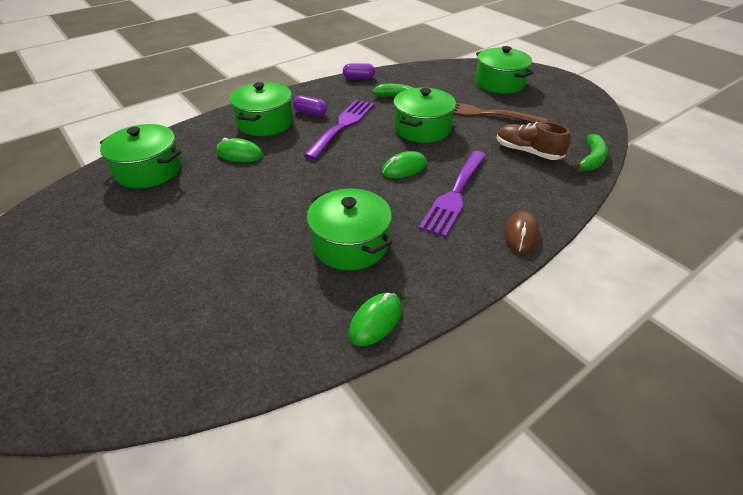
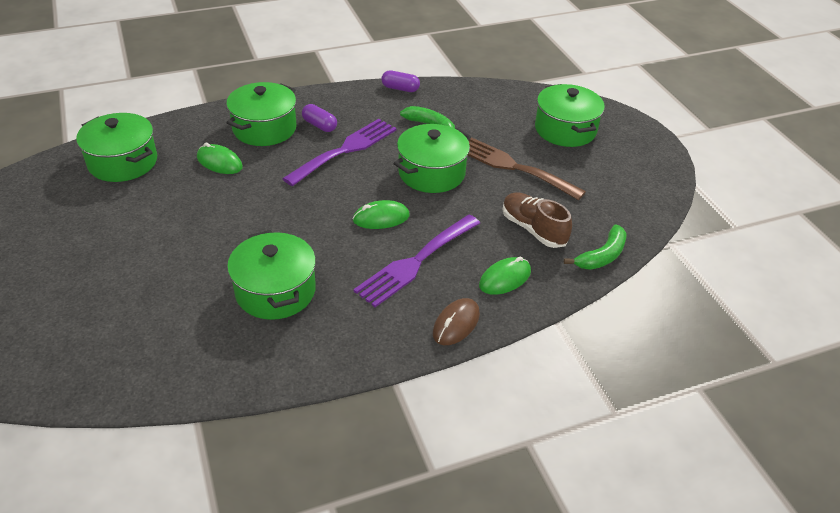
camera: 15 degrees right, 0 degrees up
(375, 321) = (255, 374): green mouse -> green mouse (505, 278)

